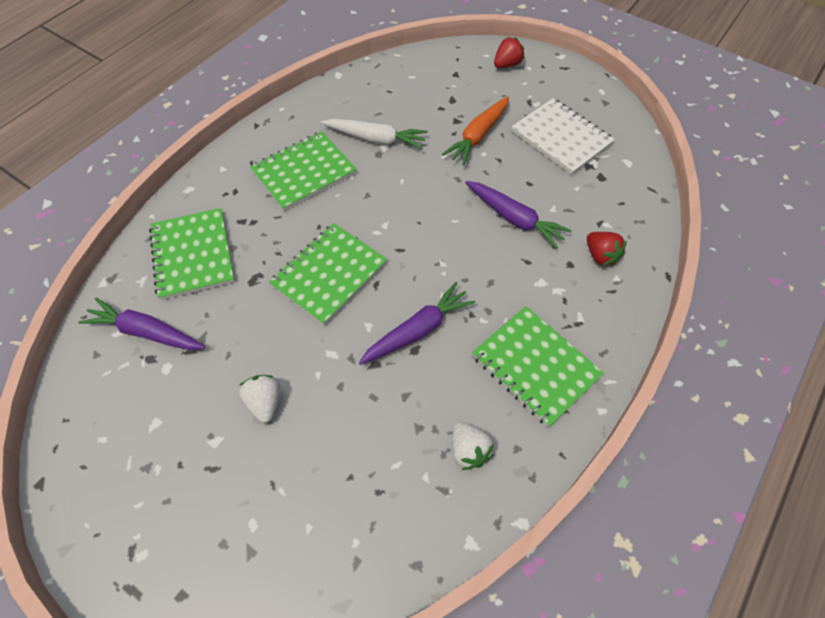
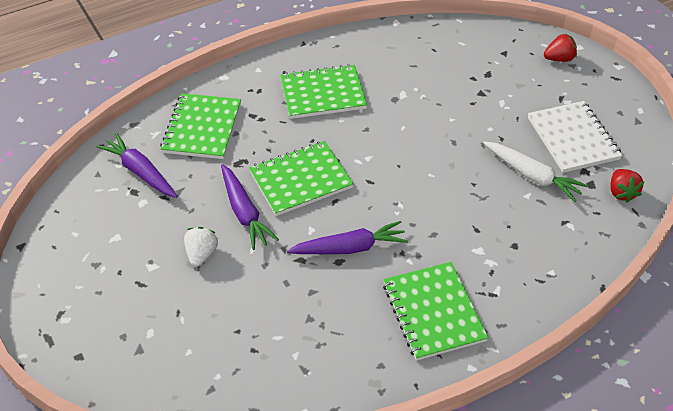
camera: 25 degrees right, 10 degrees down
(376, 139) = (399, 86): white carrot -> white carrot (532, 176)
(468, 450) = (340, 350): white strawberry -> none
(478, 136) = (493, 112): orange carrot -> none
(514, 219) = (486, 191): purple carrot -> purple carrot (244, 213)
(600, 256) = (547, 249): red strawberry -> red strawberry (621, 193)

